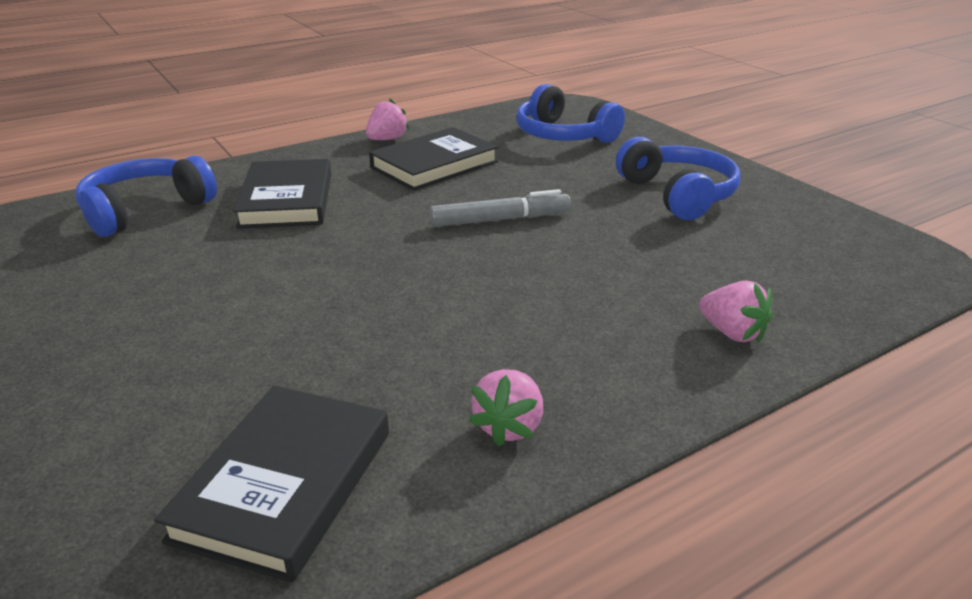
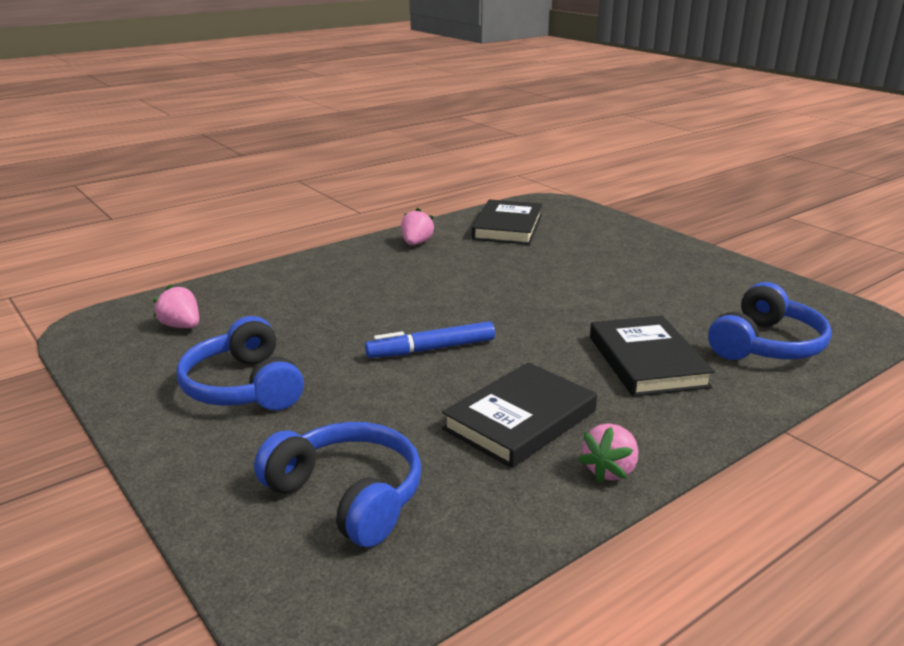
camera: 175 degrees right, 5 degrees down
(500, 220) = (431, 349): grey marker -> blue marker
(732, 333) = (281, 279): pink strawberry -> pink strawberry (181, 326)

